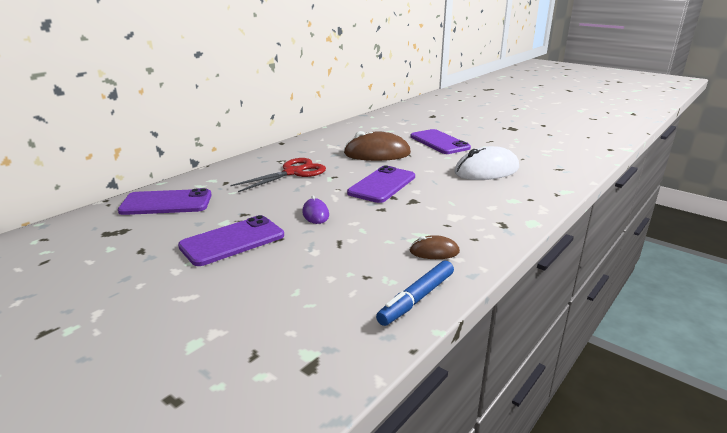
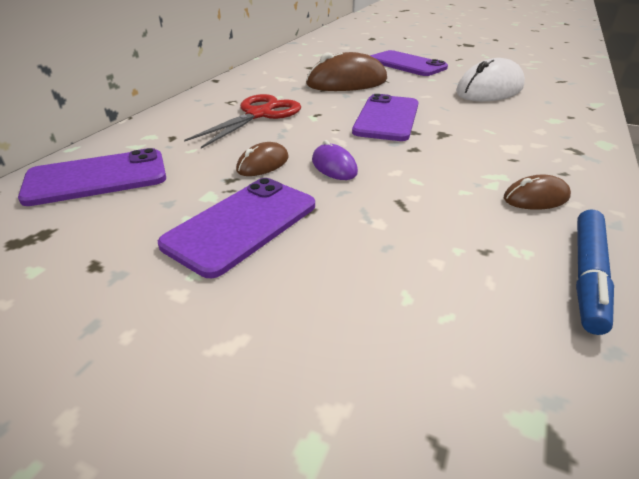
camera: 15 degrees left, 10 degrees up
(271, 207) = (263, 164): none -> brown mouse

